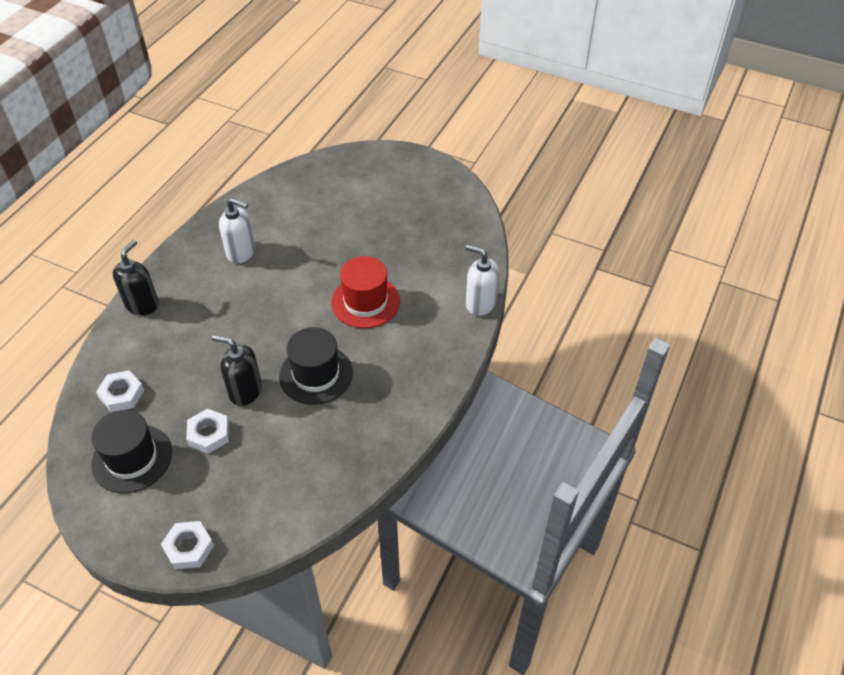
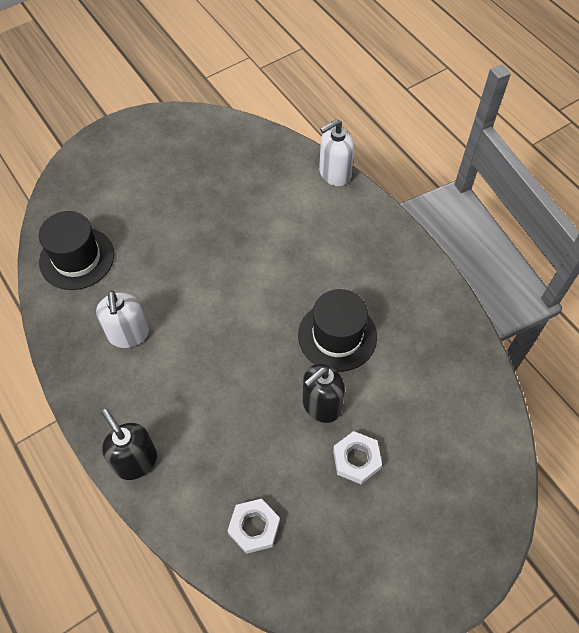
camera: 60 degrees left, 10 degrees up
(132, 458) = (347, 546): black hat -> black hat (77, 258)
(189, 548) = (483, 528): white nut -> none
(241, 252) = (128, 335): white soap dispenser -> white soap dispenser turned 120 degrees clockwise
(365, 302) = (273, 257): red hat -> none

